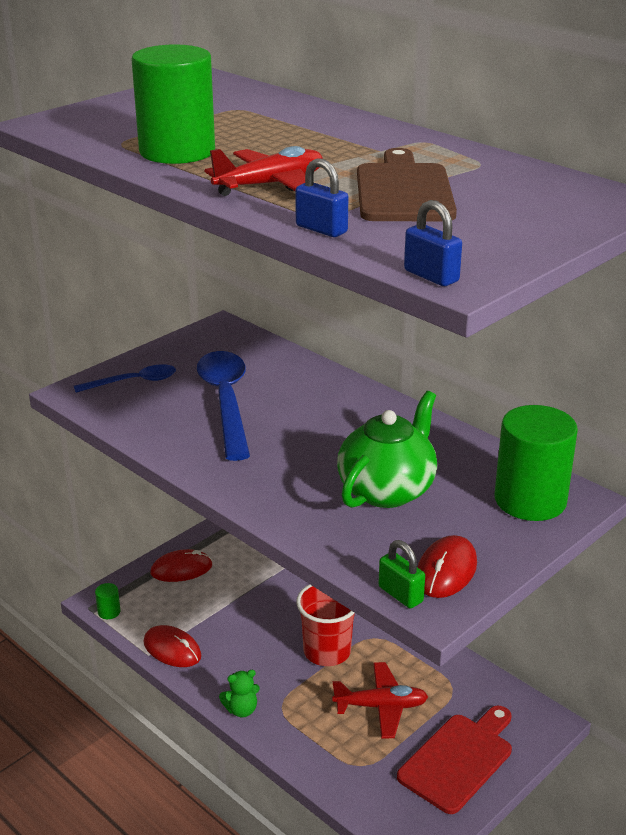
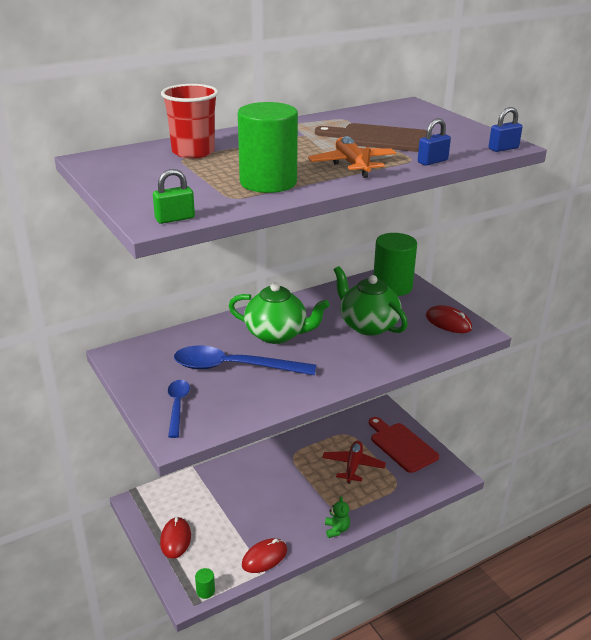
camera: 75 degrees left, 0 degrees up
(270, 185) = (352, 165): red plane -> orange plane
(319, 419) = (277, 334): none -> green teapot
(327, 651) = (297, 479): red cup -> red cup (193, 152)
(400, 594) = (466, 339): green padlock -> green padlock (175, 218)

